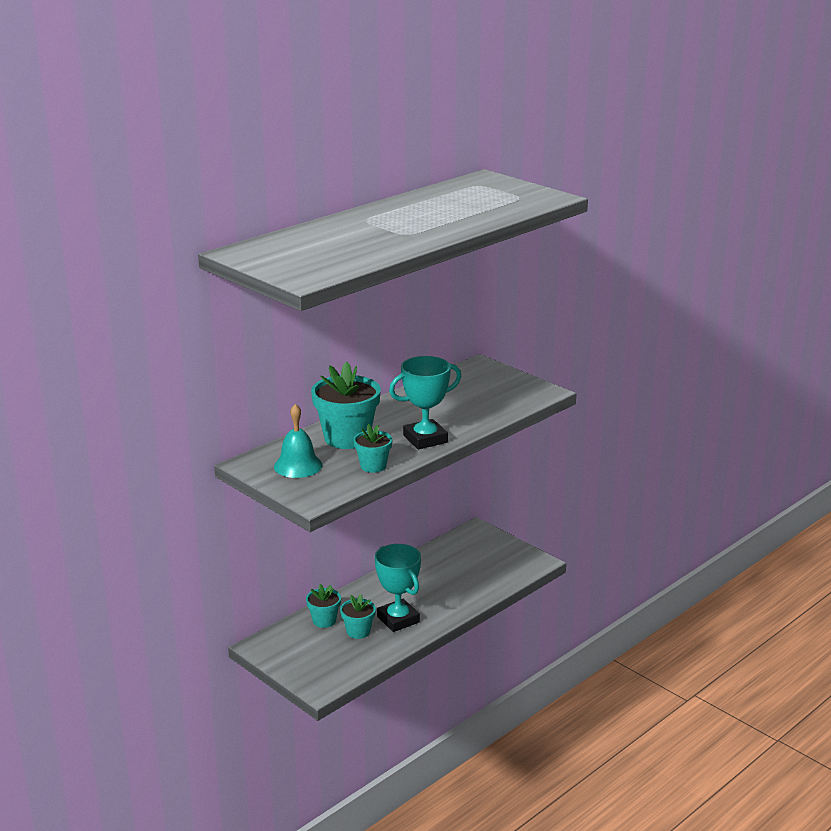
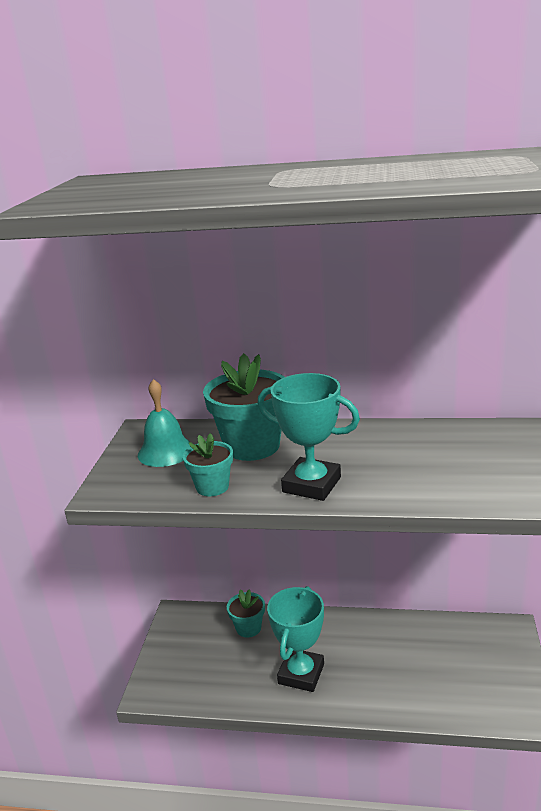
camera: 55 degrees right, 0 degrees up
(358, 631) = (255, 660): turquoise flower pot -> none

